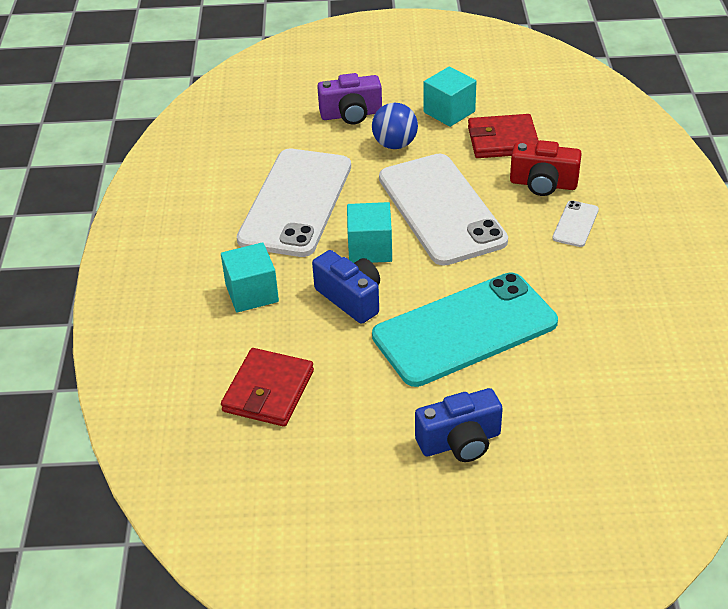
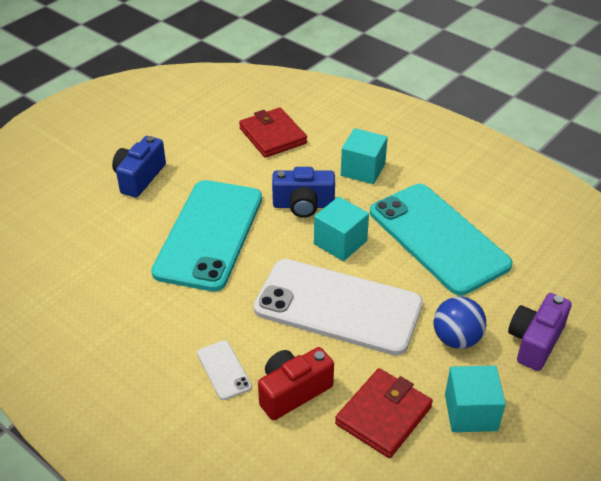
camera: 130 degrees right, 0 degrees up
(296, 202) = (438, 238): white phone -> turquoise phone

